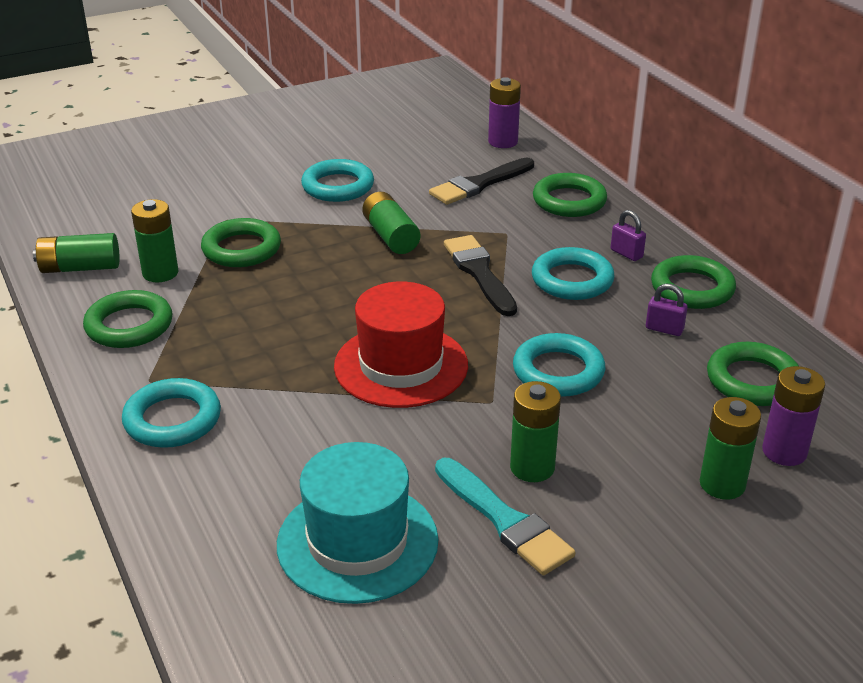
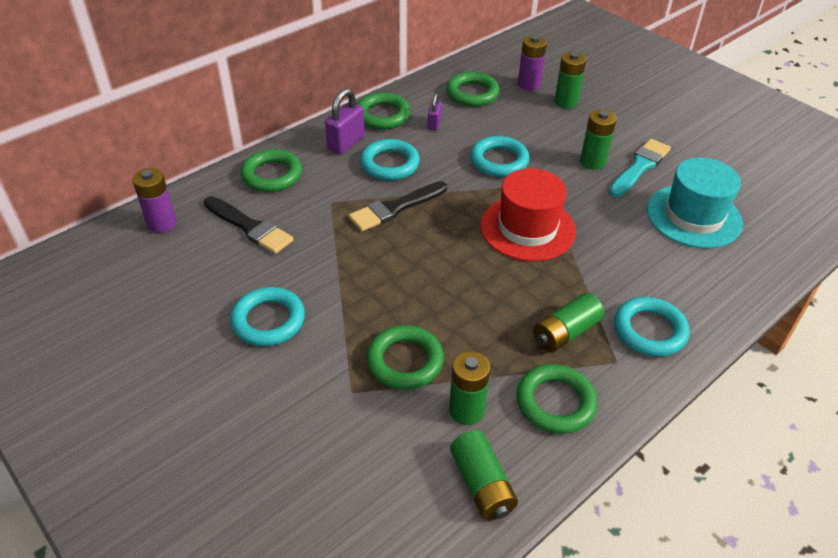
camera: 105 degrees left, 10 degrees up
(390, 236) = (354, 266): green battery -> green battery (565, 333)
(626, 253) = (346, 143): purple padlock -> purple padlock, size x1.71

